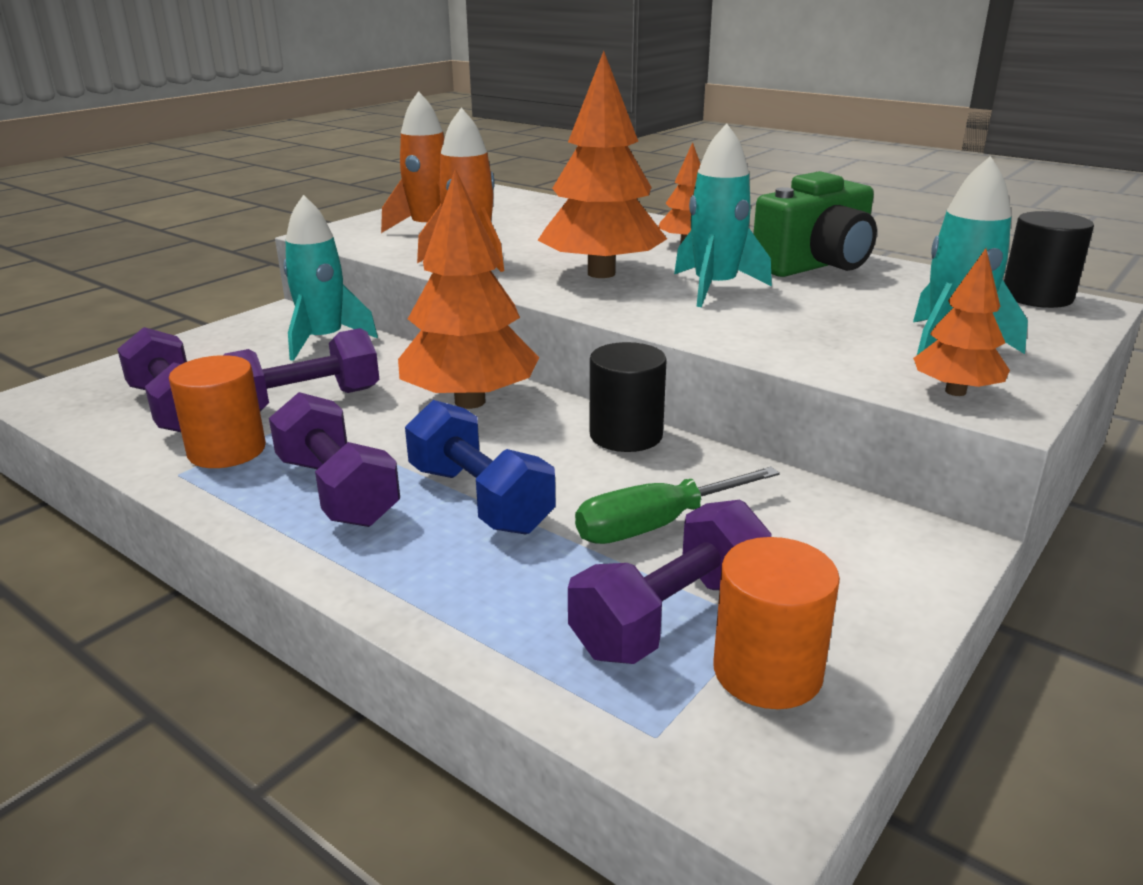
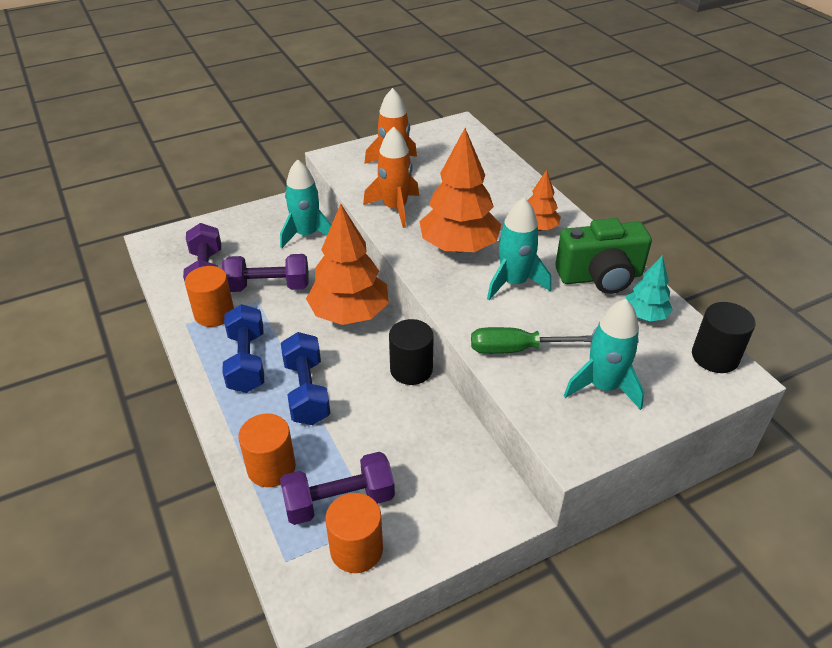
camera: 25 degrees right, 15 degrees up
(337, 491) = (247, 361): purple dumbbell -> blue dumbbell
(503, 610) = (271, 467): none -> orange cylinder
(656, 525) = (376, 442): green screwdriver -> green screwdriver (515, 349)
(911, 283) = (645, 315): none -> turquoise tree
(955, 391) = (561, 428): orange tree -> none

